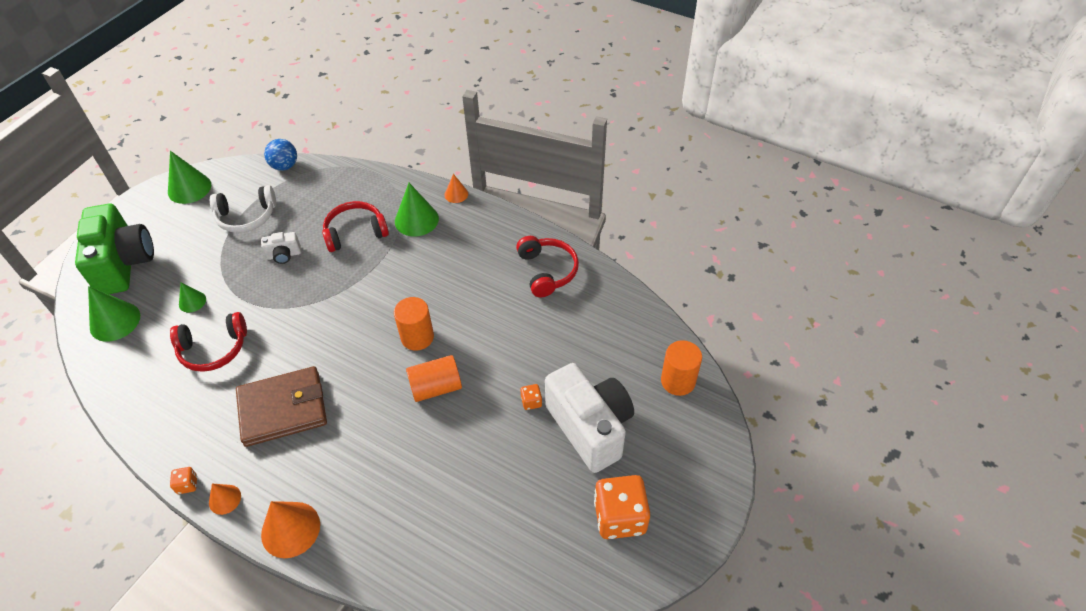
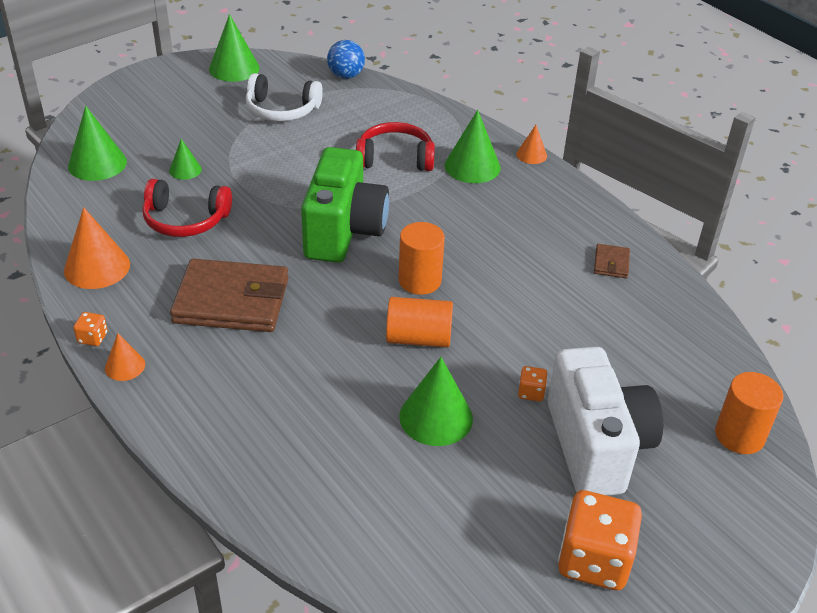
camera: 20 degrees right, 10 degrees down
(124, 264) = (133, 116): green camera -> green camera (343, 231)
(284, 255) = (305, 156): white camera -> none
(290, 529) = (181, 422): orange cone -> orange cone (97, 267)
(474, 449) = (436, 417): none -> green cone
(547, 271) = (611, 263): red headphones -> brown wallet

